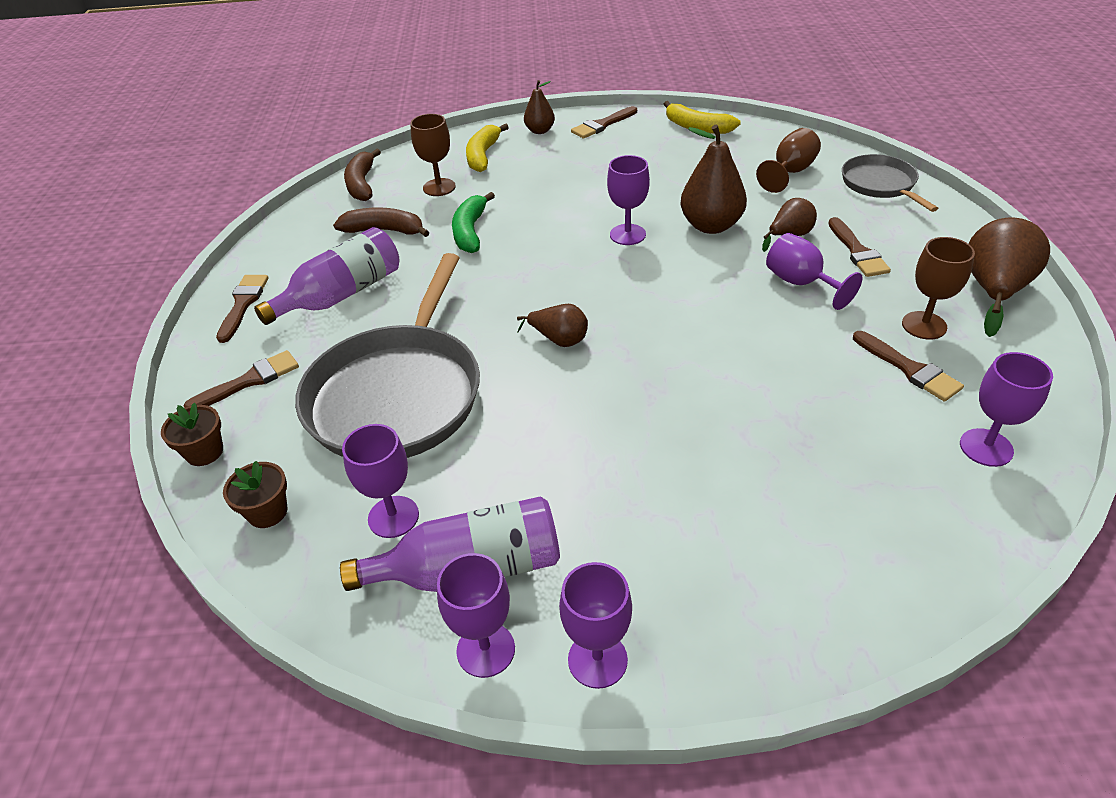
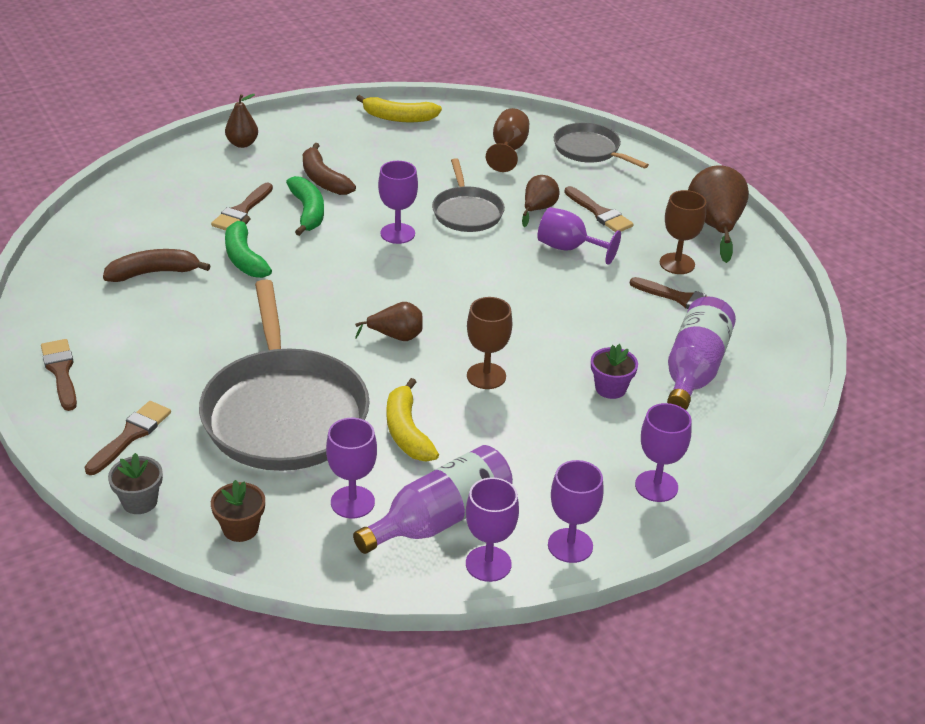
camera: 30 degrees left, 5 degrees down
(204, 452) = (139, 501): brown flower pot -> grey flower pot
(342, 294) = (159, 341): purple bottle -> purple bottle (694, 369)
(362, 184) = (89, 230): brown banana -> brown banana (323, 179)
(439, 187) = (178, 220): brown goblet -> brown goblet (486, 376)
(483, 155) = (200, 179): yellow banana -> yellow banana (407, 432)
(556, 199) = (308, 212): none -> green banana
(602, 125) = (303, 128): brown brush -> brown brush (242, 211)
(711, 226) = (467, 212): brown pear -> grey pan
(763, 459) = (610, 388): none -> purple flower pot
(986, 447) = (756, 342): purple goblet -> purple goblet (656, 486)

